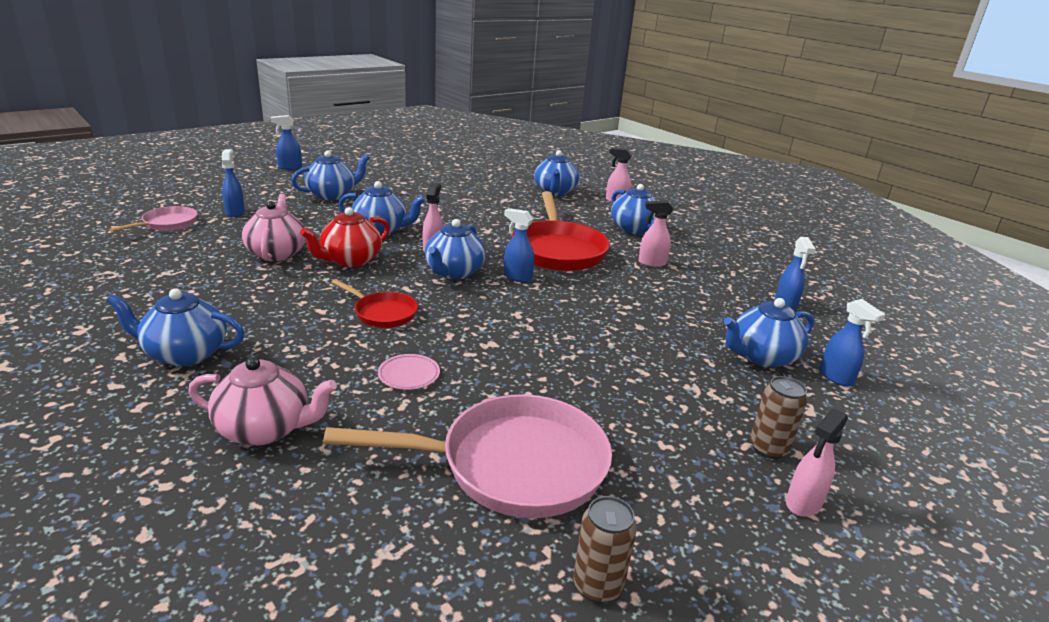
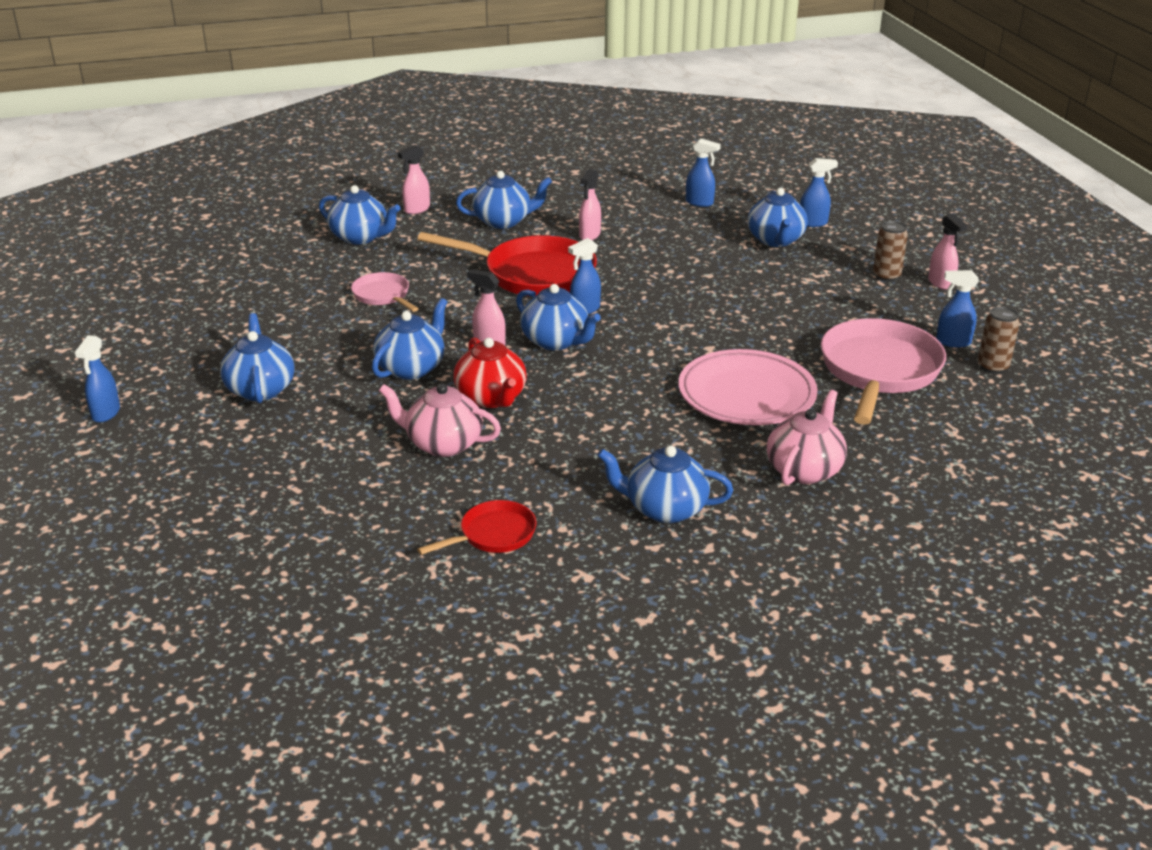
camera: 65 degrees left, 5 degrees up
(167, 224) = (288, 525): pink pan -> pink pan (383, 296)
(185, 354) = (664, 509): blue teapot -> blue teapot turned 75 degrees clockwise
(235, 212) = (278, 469): blue spray bottle -> blue spray bottle (952, 342)
(382, 313) = (628, 393): red pan -> red pan (493, 535)
(409, 375) = (746, 395): pink plate -> pink plate, size x2.46

